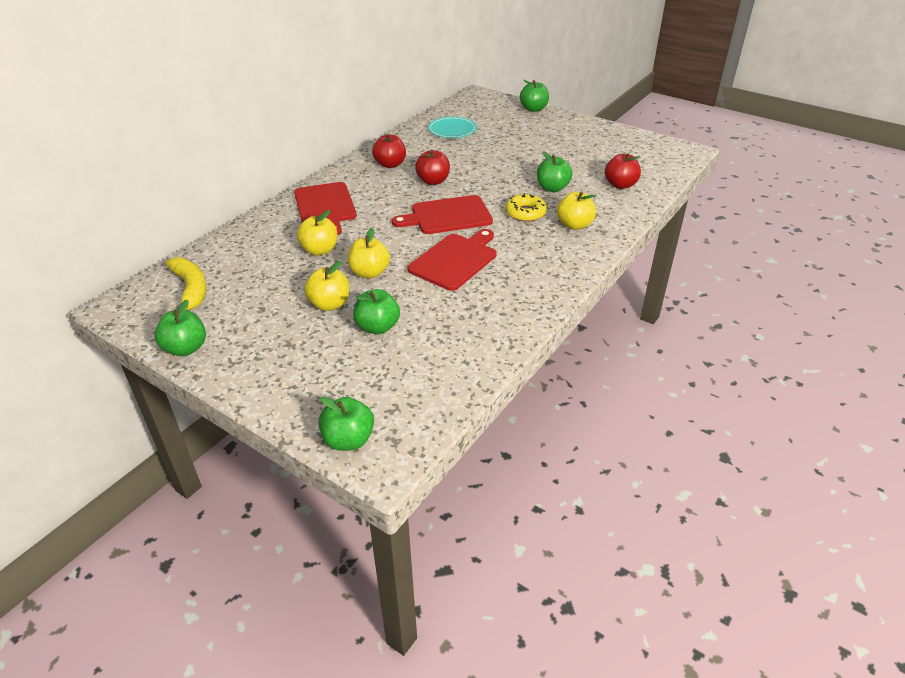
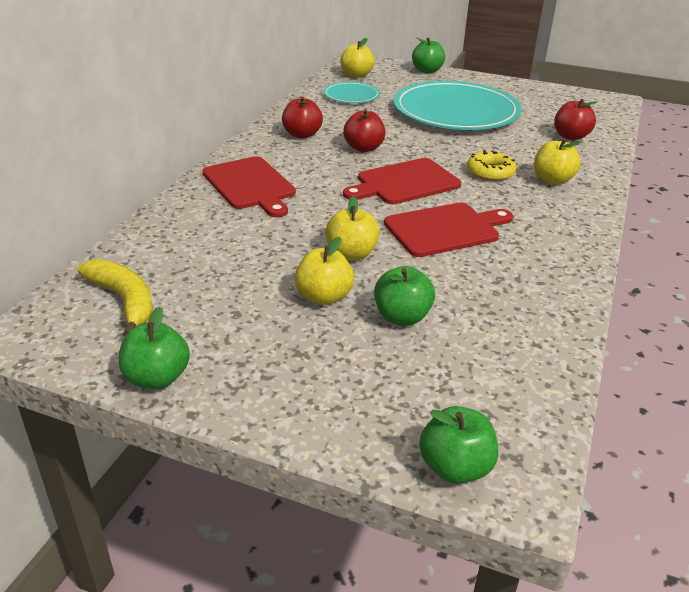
camera: 15 degrees left, 5 degrees down
(319, 250) = (272, 235): yellow apple -> yellow apple (356, 75)
(455, 260) = (445, 229): red cutting board -> red cutting board turned 45 degrees clockwise
(533, 152) = (455, 111): none -> turquoise plate
(552, 188) = (502, 145): green apple -> none

